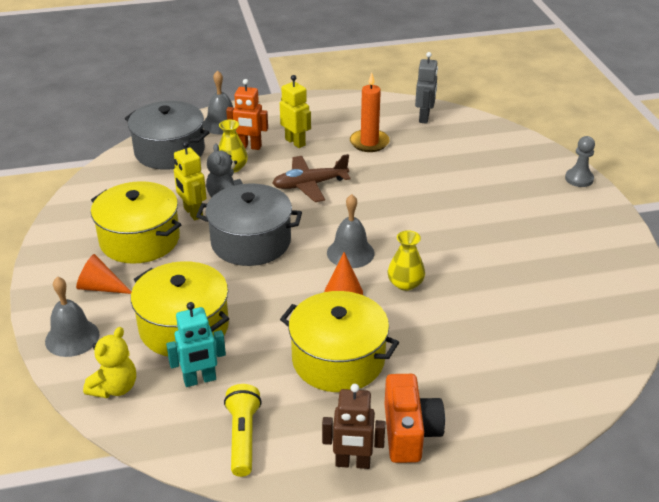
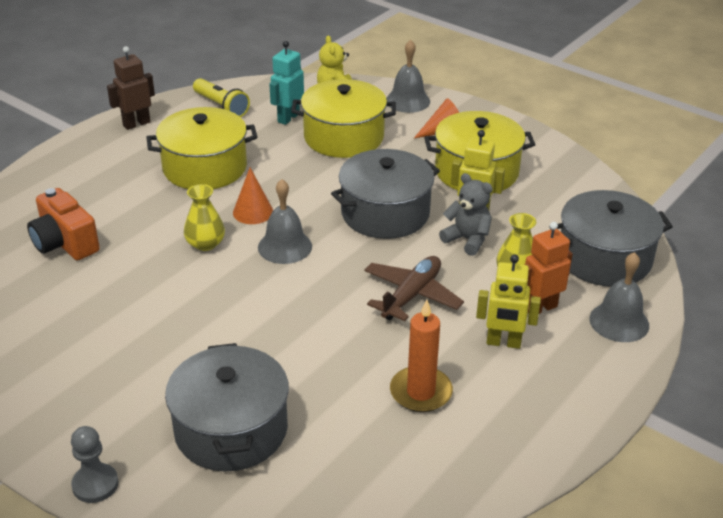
camera: 140 degrees right, 0 degrees up
(409, 432) = (111, 152): orange camera -> orange camera (65, 243)
(424, 118) = (401, 486): grey robot -> none
(487, 170) = (231, 429): none -> grey pot

